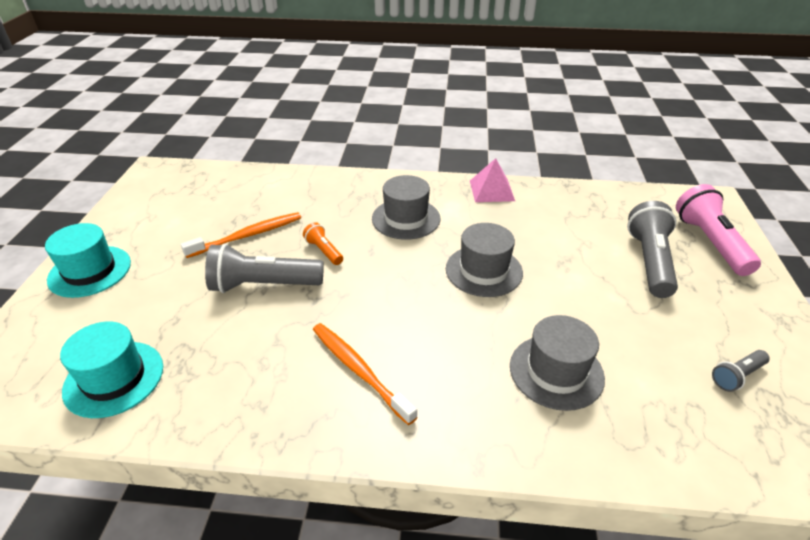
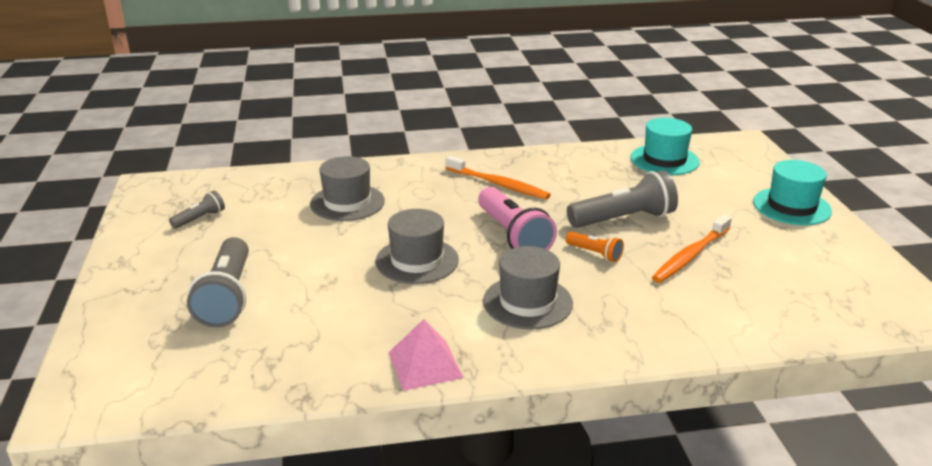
camera: 165 degrees right, 10 degrees down
(710, 242) = (134, 332): pink flashlight -> pink flashlight (513, 236)

